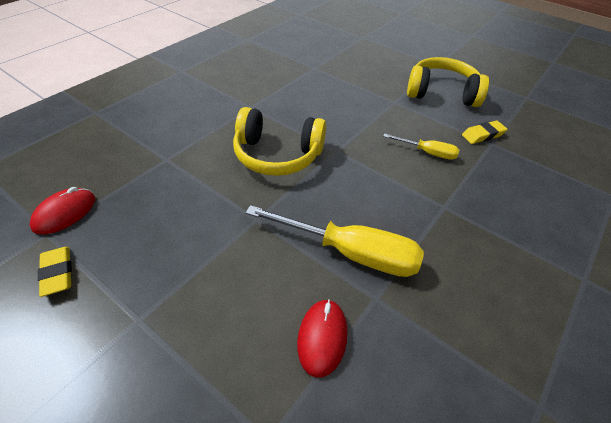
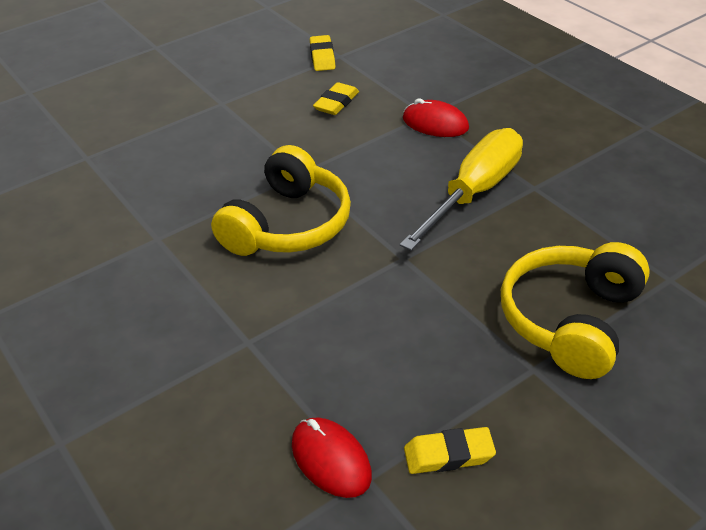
camera: 70 degrees left, 5 degrees down
(322, 338) = (573, 230): red mouse -> red mouse (435, 123)
(427, 153) = (336, 103): yellow screwdriver -> yellow eraser
(441, 93) = (223, 62): yellow headphones -> yellow headphones (571, 320)

